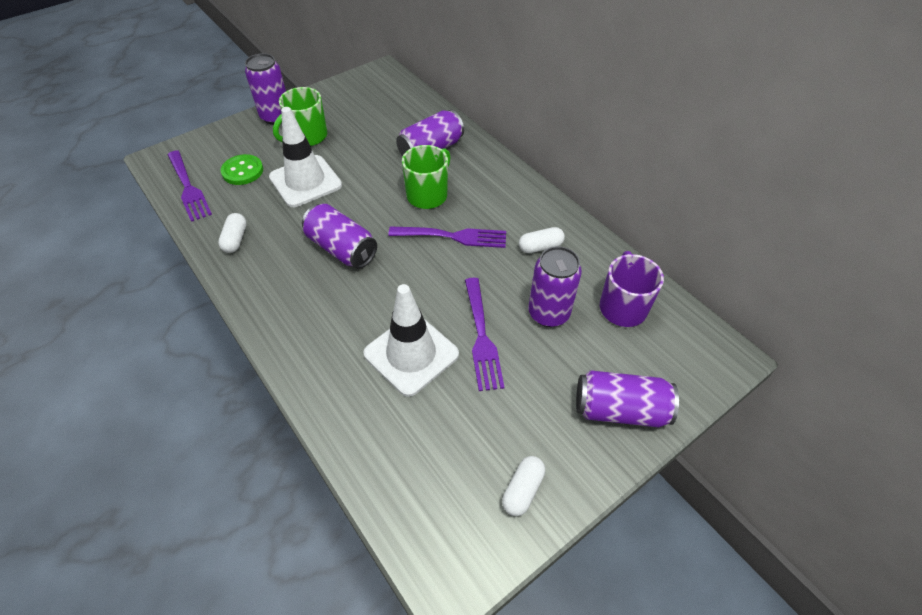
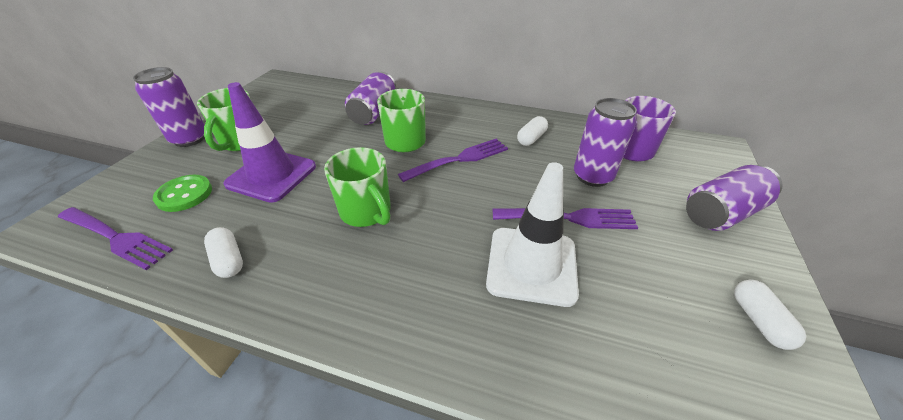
camera: 35 degrees left, 10 degrees down
(305, 181) = (272, 175): white traffic cone -> purple traffic cone
(341, 248) = (366, 212): purple can -> green mug
(481, 337) = (569, 218): purple fork -> purple fork turned 45 degrees counterclockwise

